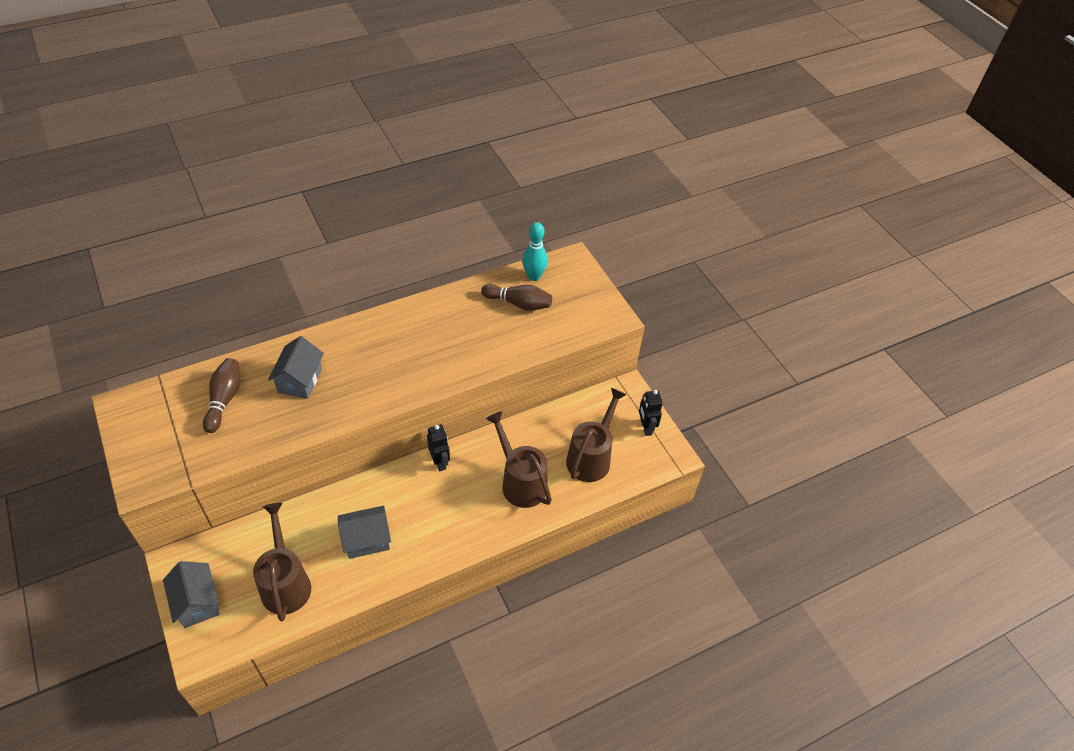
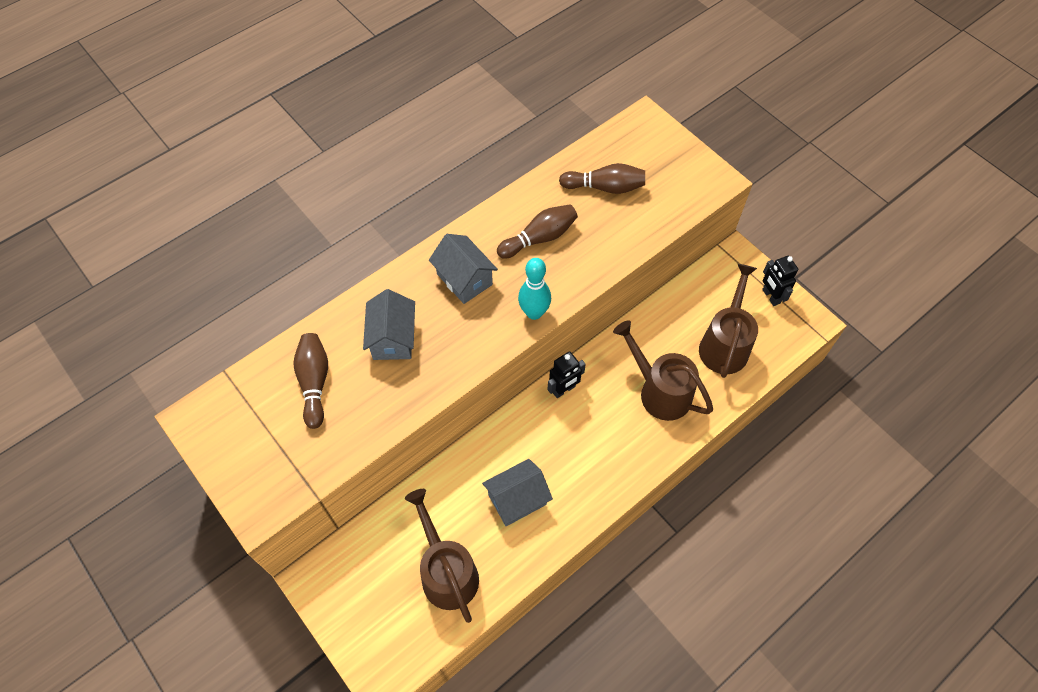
camera: 10 degrees left, 10 degrees up
(197, 602) = (357, 620): grey house -> grey house (464, 279)
(440, 462) = (564, 390): black robot -> black robot turned 90 degrees clockwise
(449, 331) = (539, 238): none -> brown bowling pin
(534, 276) = (609, 150): turquoise bowling pin -> turquoise bowling pin (534, 312)

